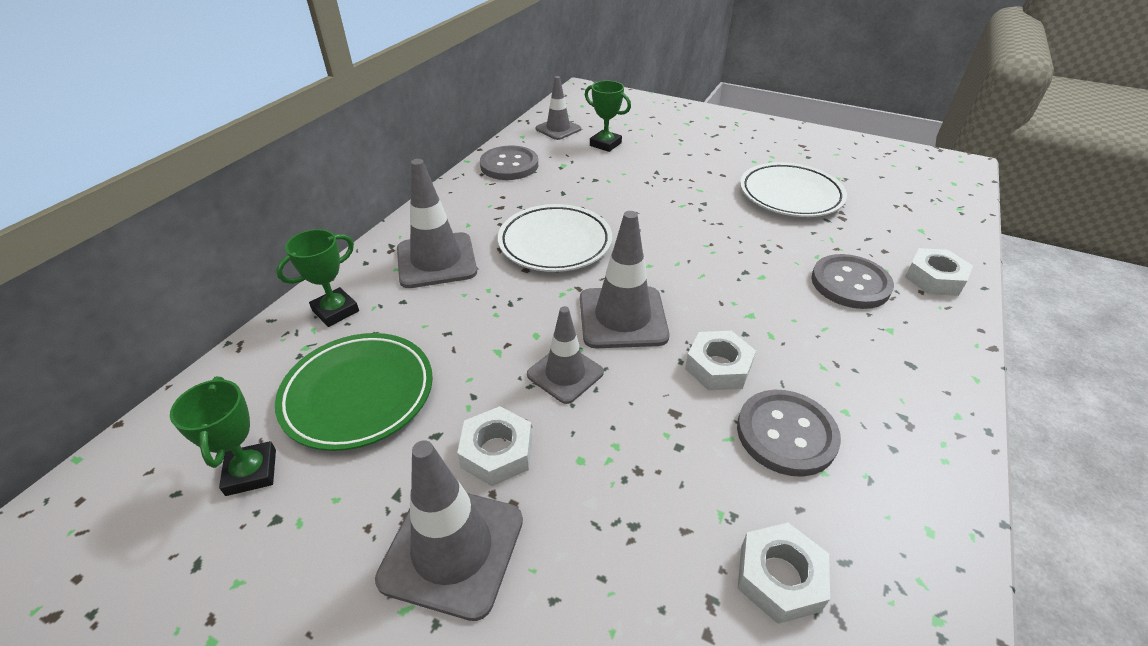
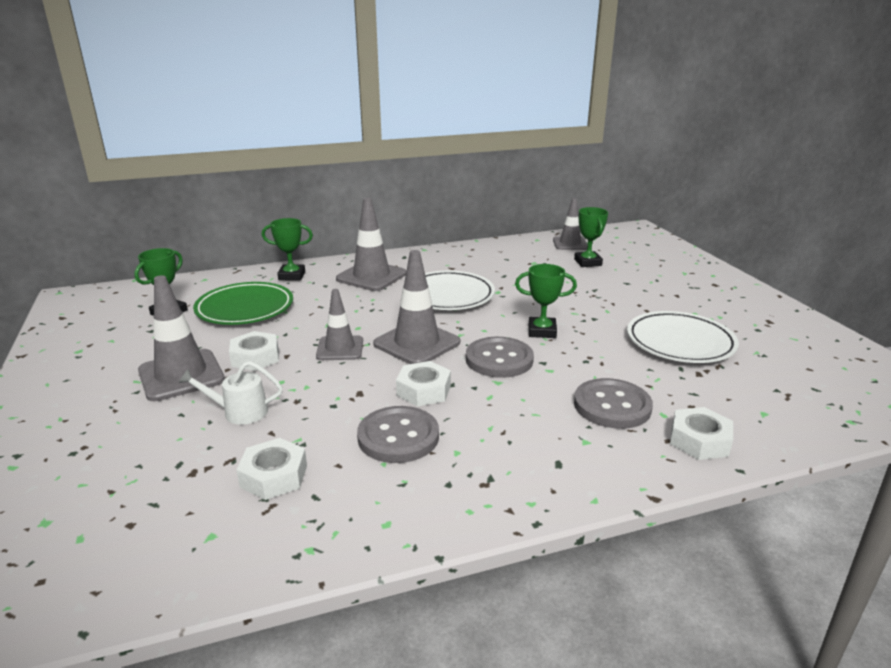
camera: 45 degrees right, 15 degrees down
(509, 165) = (497, 251): grey button -> grey button (499, 359)
(611, 537) = (239, 412): none -> white watering can
(693, 239) = (542, 331): none -> green trophy

